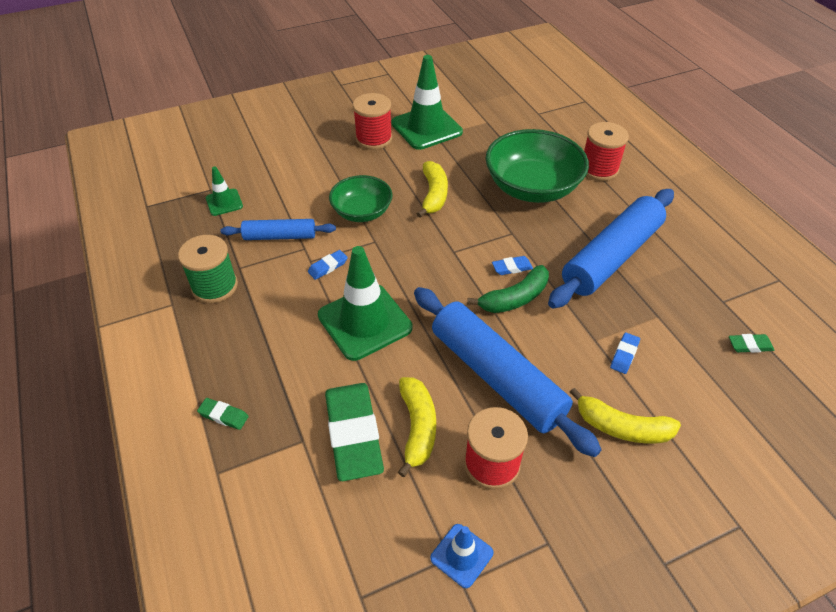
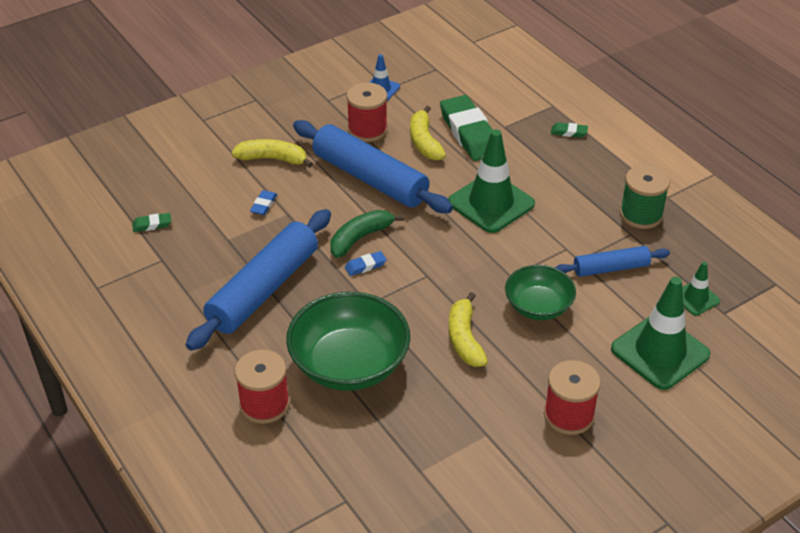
camera: 170 degrees right, 5 degrees down
(328, 267) = (546, 244): blue eraser -> none
(426, 128) = (503, 446): green traffic cone -> green traffic cone (660, 352)

